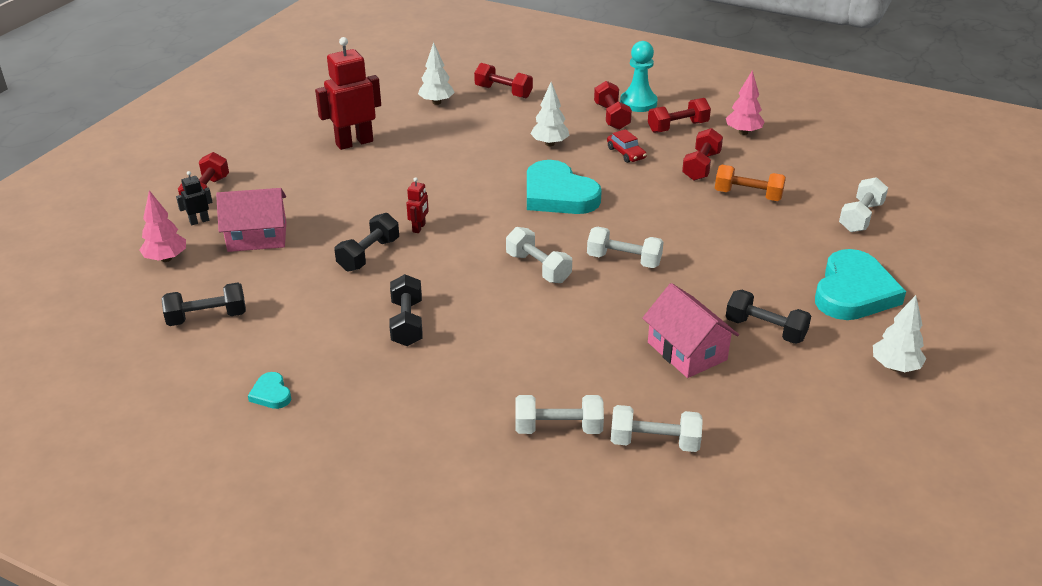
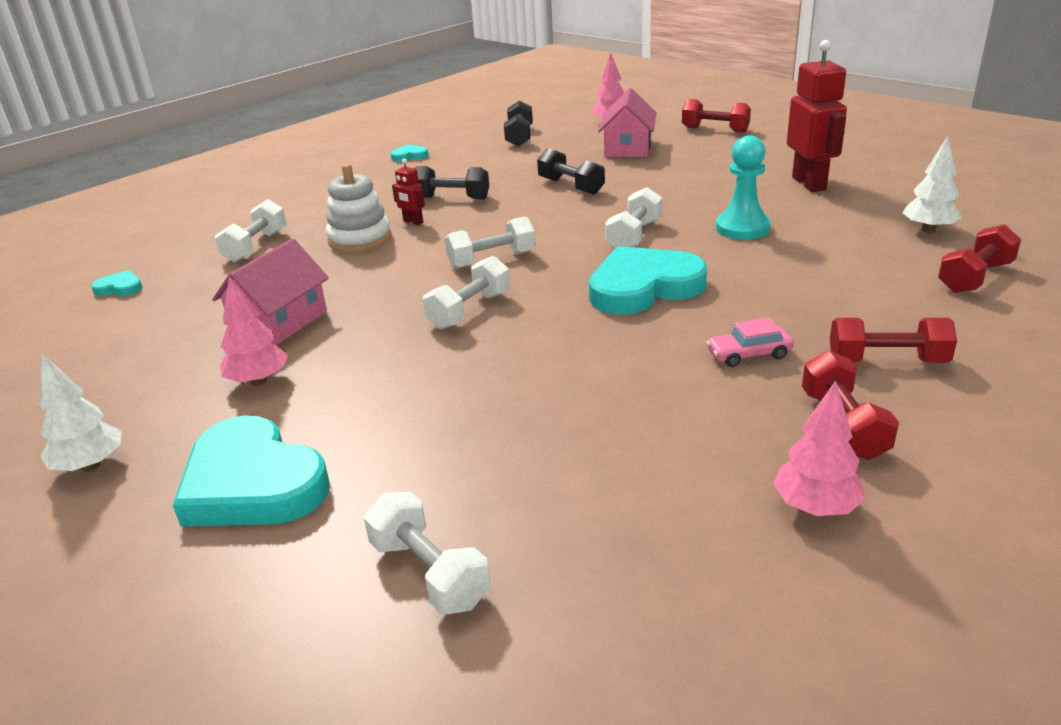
camera: 110 degrees right, 5 degrees down
(199, 221) = (665, 129): black robot -> none
(419, 228) = (607, 208): red robot -> red robot (413, 222)
(520, 357) = (360, 239): none -> white stacking toy
(550, 144) = (791, 296): white tree -> none
(626, 153) = (749, 354): red car -> pink car
(638, 103) = (951, 399): turquoise pawn -> turquoise pawn (742, 228)
(654, 442) = (188, 284): white dumbbell -> white dumbbell (634, 236)
(684, 495) = (120, 288): none -> turquoise heart
(687, 351) = (279, 322): pink house -> pink house turned 45 degrees counterclockwise
(701, 166) = (686, 420): red dumbbell -> none
(748, 195) = (571, 449): orange dumbbell -> none
(765, 330) = (259, 381): black dumbbell -> pink tree

